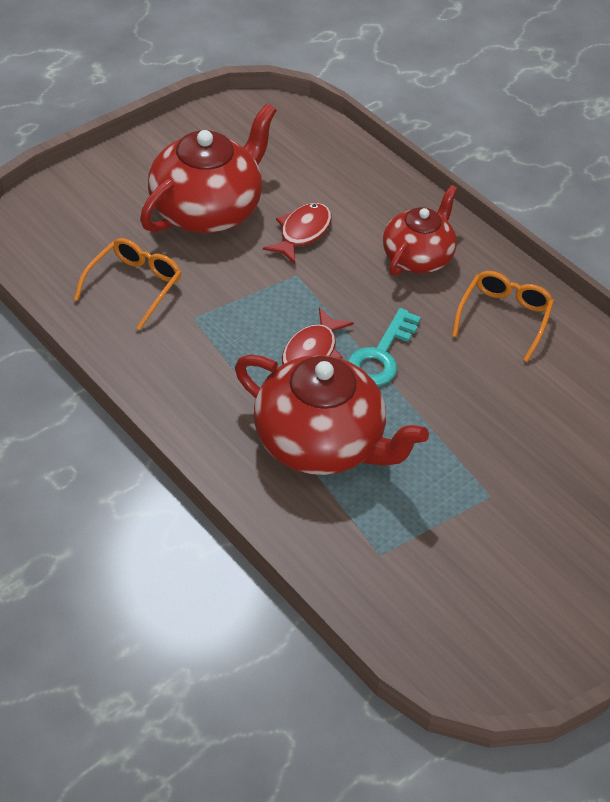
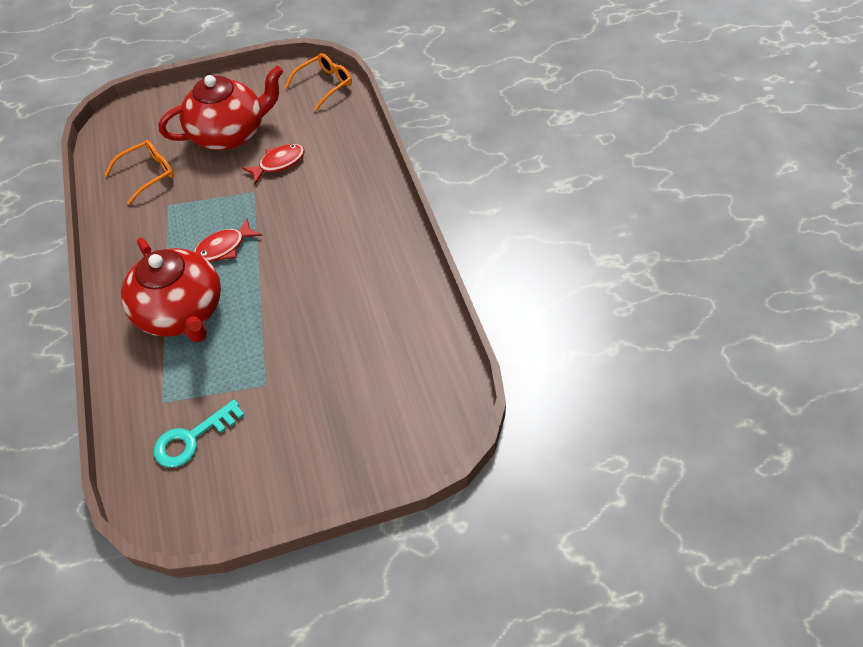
camera: 30 degrees right, 5 degrees up
(381, 355) = (267, 262): turquoise key -> turquoise key (192, 438)
(417, 257) = (343, 199): red teapot -> none
(503, 318) = (371, 258): orange glasses -> orange glasses (324, 85)

